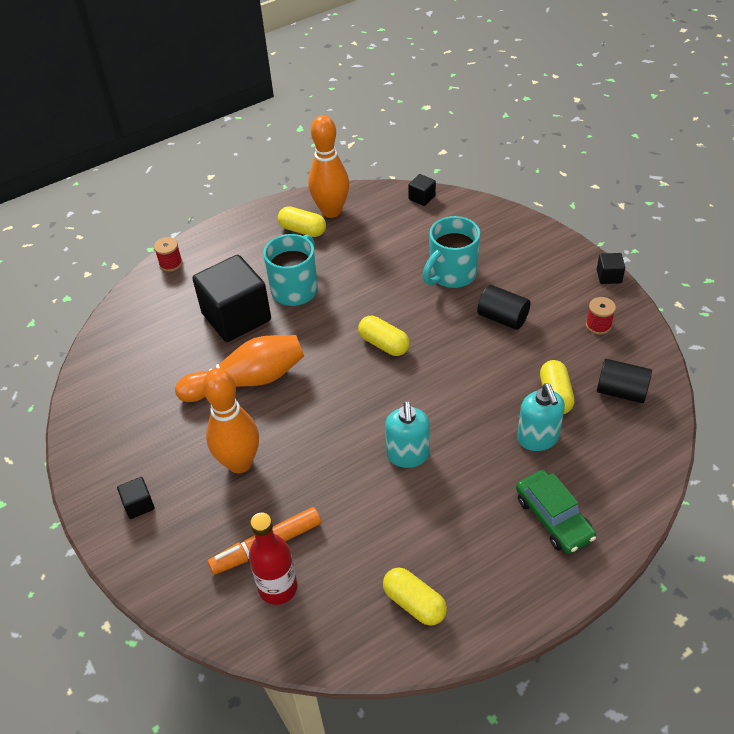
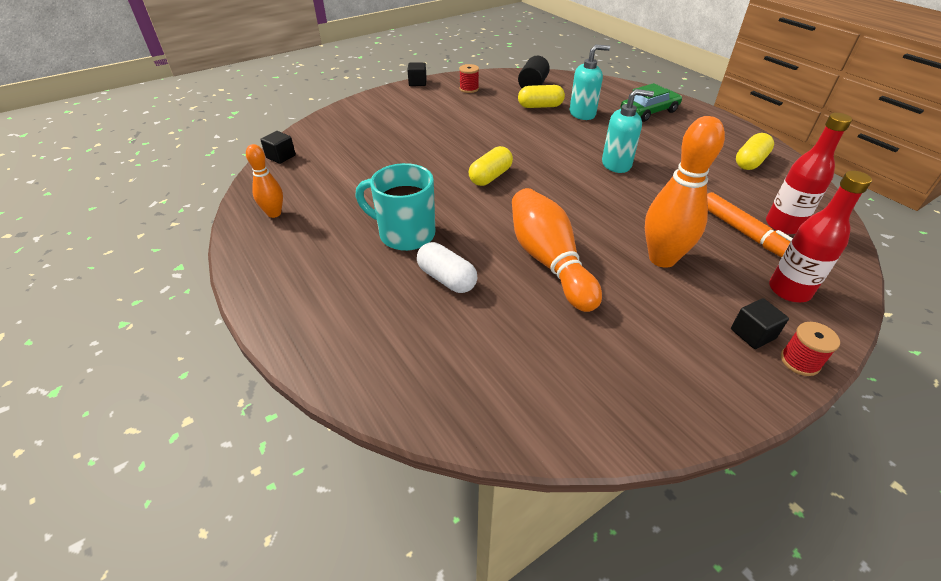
camera: 95 degrees left, 5 degrees down
(171, 263) = (326, 359): red spool -> red spool (800, 361)
(181, 552) = (789, 290): none -> red bottle
(236, 317) = (446, 279): black cube -> white capsule
(302, 230) = (300, 234): yellow capsule -> none
(331, 211) = (274, 213): orange bowling pin -> orange bowling pin, size x0.56
(451, 275) = (402, 143): turquoise mug -> none
(502, 318) = (459, 122): black cylinder -> none

